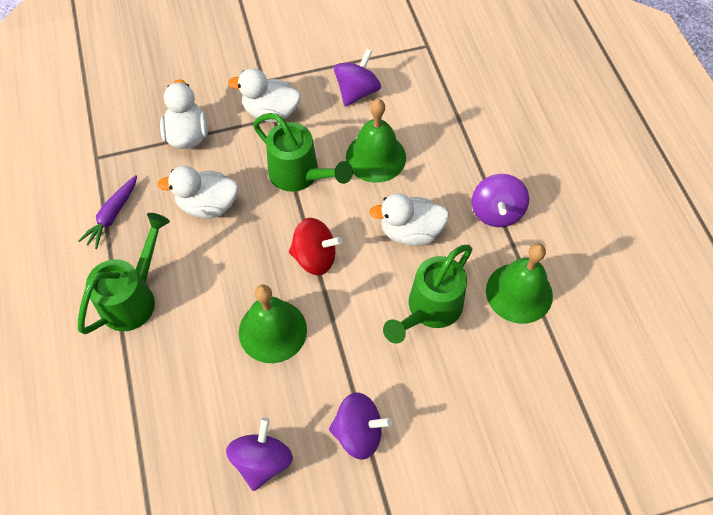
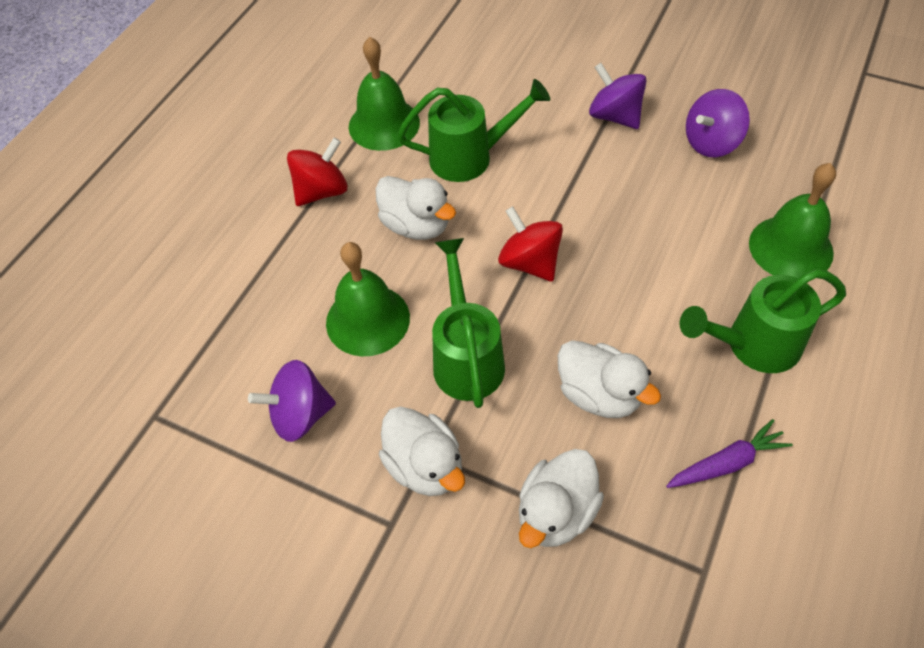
camera: 135 degrees left, 5 degrees down
(272, 330) = (627, 226): green bell -> green bell (790, 248)
(496, 212) = (322, 191): purple spinning top -> red spinning top

